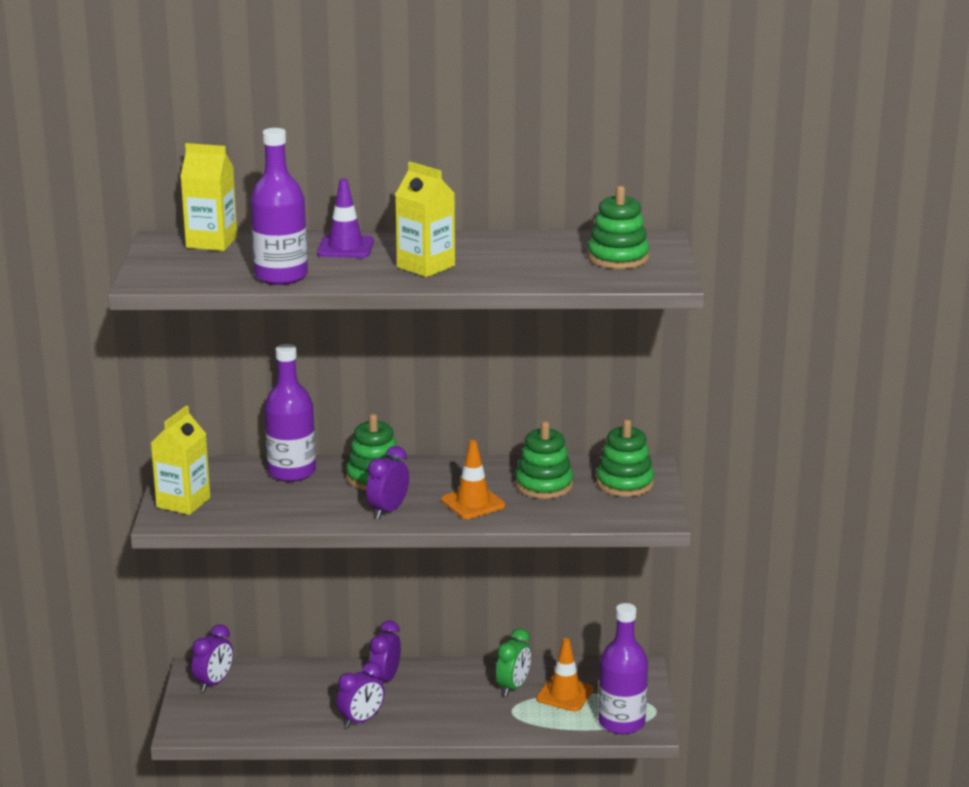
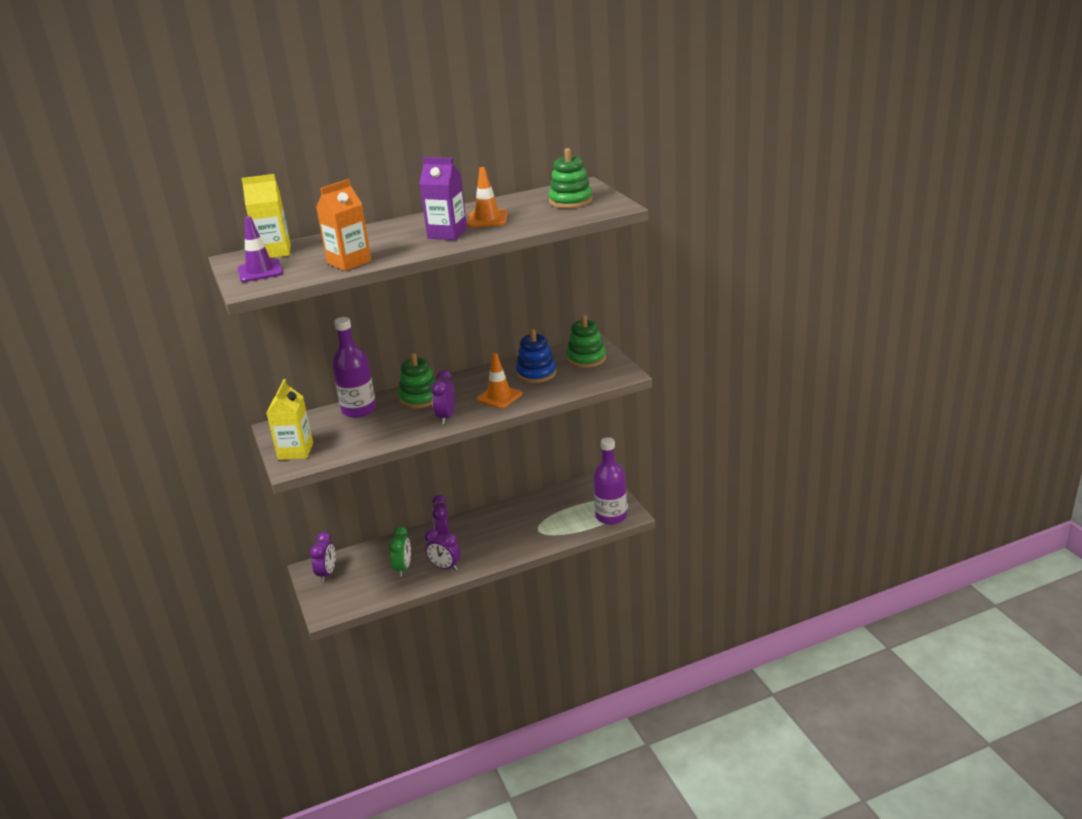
camera: 20 degrees left, 5 degrees up
(281, 276) = (349, 262): purple bottle -> orange carton
(345, 248) = (377, 234): purple traffic cone -> purple traffic cone (260, 271)
(361, 720) = (445, 567): purple clock -> purple clock turned 90 degrees clockwise
(426, 266) = (447, 234): yellow carton -> purple carton
(513, 687) = (529, 515): green clock -> green clock (403, 568)
(544, 485) = (536, 373): green stacking toy -> blue stacking toy
(565, 694) = (564, 509): orange traffic cone -> orange traffic cone (487, 219)

